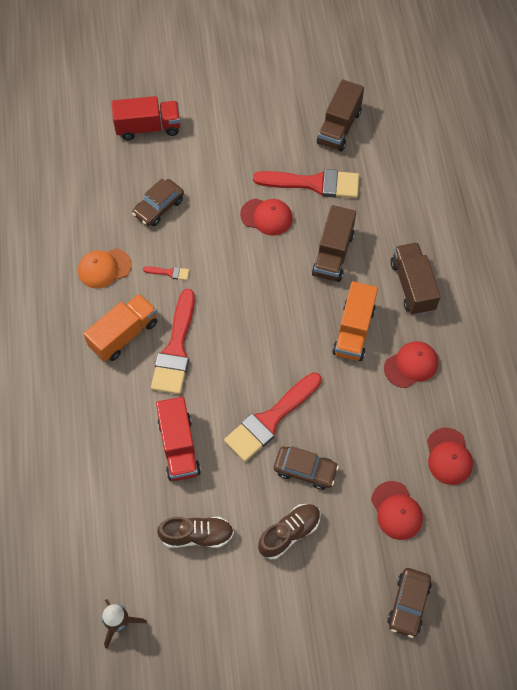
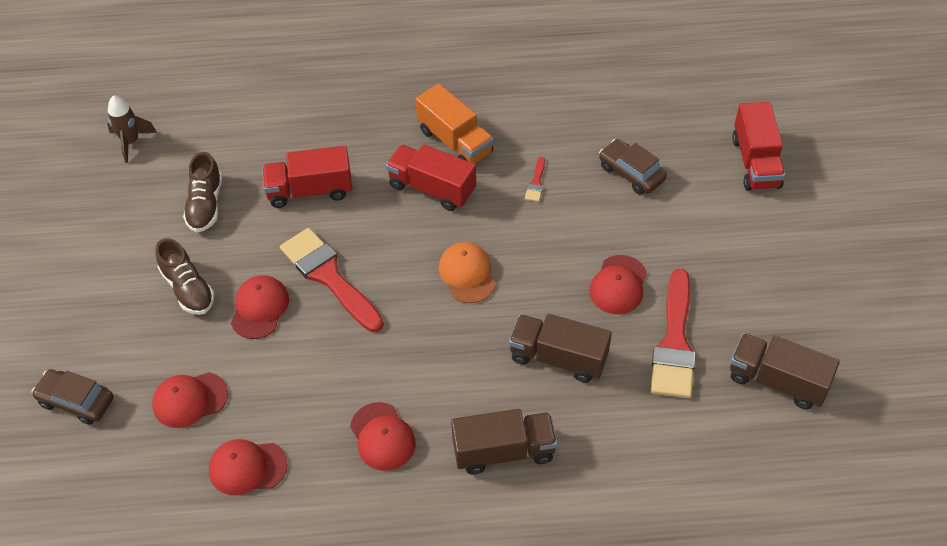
camera: 95 degrees right, 10 degrees down
(104, 268) = (544, 123): orange cap -> orange cap (467, 274)
(176, 349) = (432, 188): red brush -> red truck
(305, 470) = (259, 308): brown car -> red cap
(353, 331) = (439, 373): orange truck -> none

